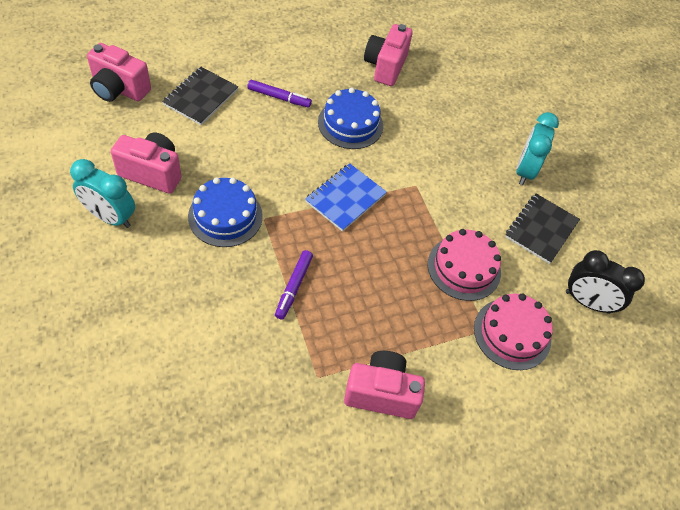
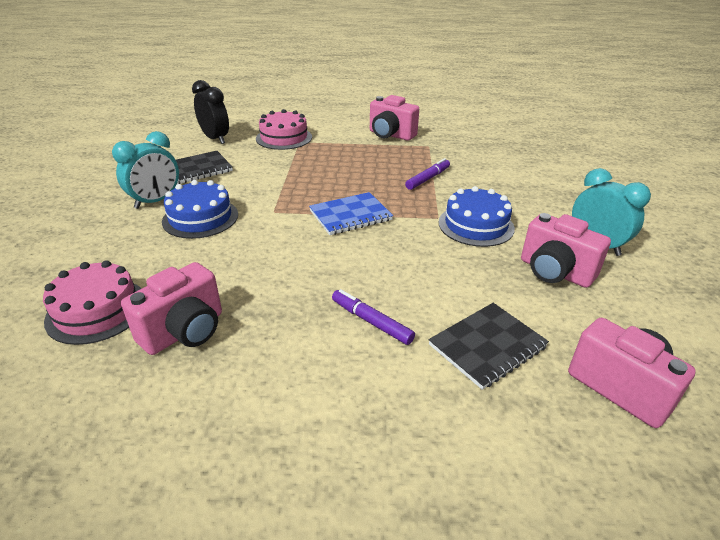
camera: 150 degrees left, 20 degrees down
(350, 124) = (296, 272): blue cake -> blue cake (200, 218)
(464, 268) = (284, 164): pink cake -> pink cake (97, 310)

